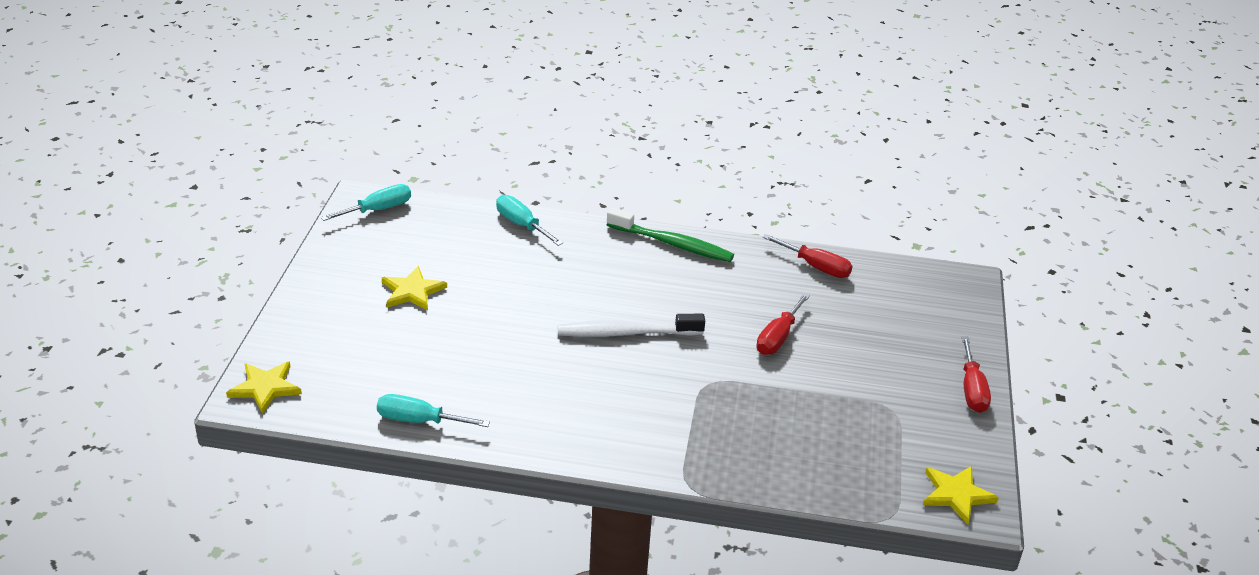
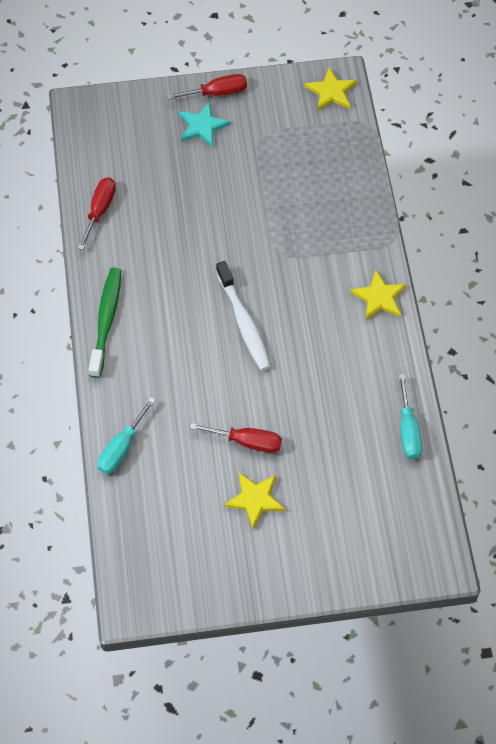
camera: 105 degrees left, 25 degrees up
(265, 388) = (422, 557): yellow star -> yellow star (379, 297)
(378, 210) = (143, 581): turquoise screwdriver -> none
(778, 337) = (206, 219): red screwdriver -> red screwdriver (247, 442)
(919, 365) = (202, 126): none -> turquoise star

